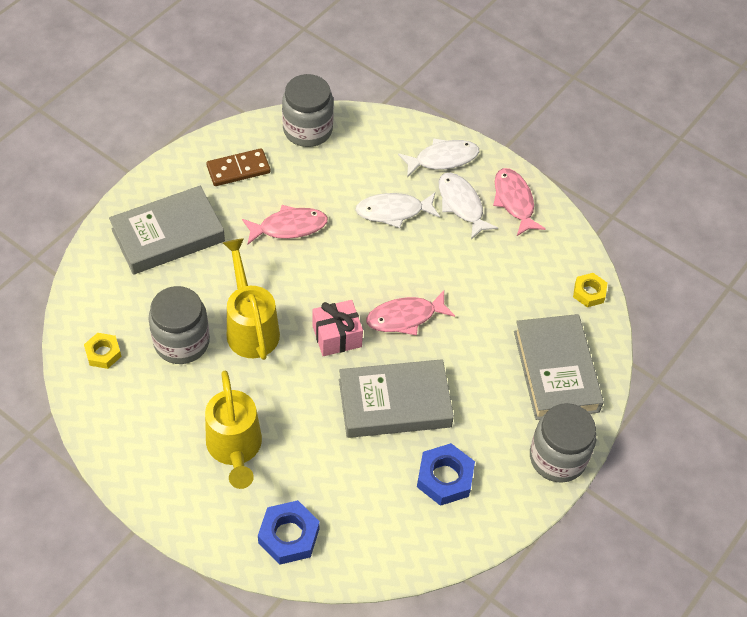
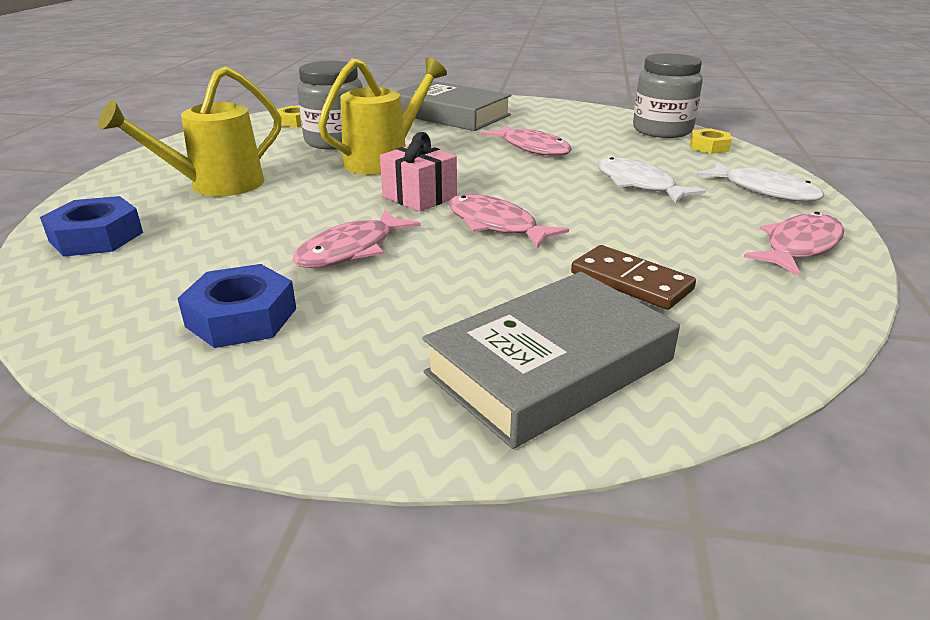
camera: 65 degrees right, 25 degrees down
(238, 169) = (564, 119): brown domino -> brown domino (630, 281)
(394, 403) = (351, 250): grey book -> pink fish
(461, 204) = (722, 216): white fish -> none
(557, 457) = (357, 424): grey jar -> none
(589, 293) = (760, 356): yellow nut -> yellow nut (709, 147)

